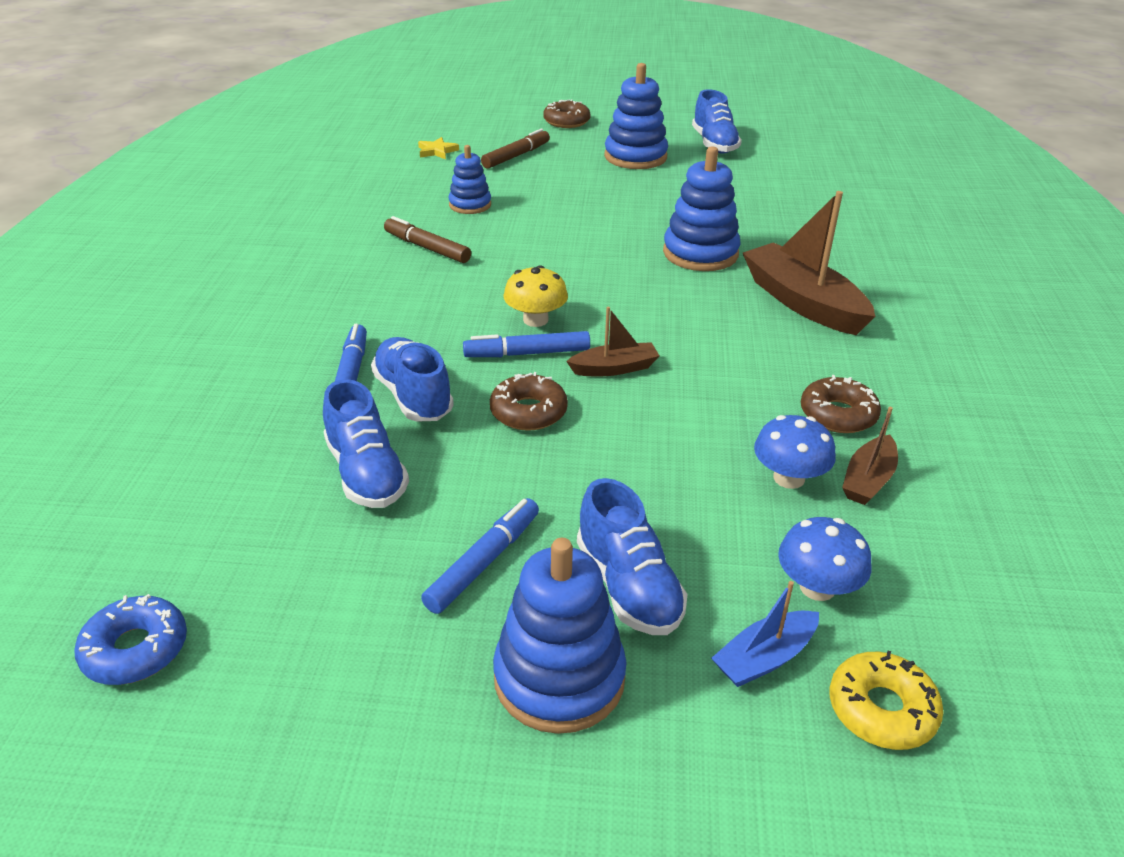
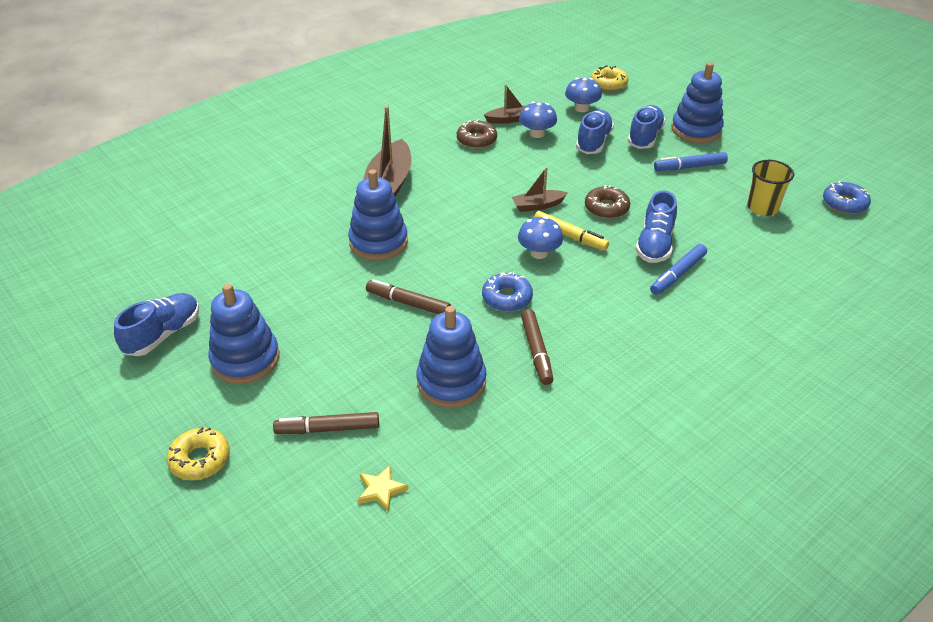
camera: 135 degrees left, 5 degrees up
(295, 546) = (762, 208): none -> yellow cup
(366, 473) = (710, 220): blue shoe -> blue shoe (593, 142)
(470, 205) = (451, 382): blue stacking toy -> blue stacking toy, size x1.64
(509, 269) = (507, 298): none -> blue donut
(528, 353) = (569, 236): blue marker -> yellow marker
(535, 320) = (539, 253): yellow mushroom -> blue mushroom
(566, 121) = (200, 459): brown donut -> yellow donut
(587, 228) = (408, 303): none -> brown marker
(614, 368) = (537, 206): brown boat -> brown boat turned 45 degrees counterclockwise
(764, 658) = (625, 105): blue boat -> none

